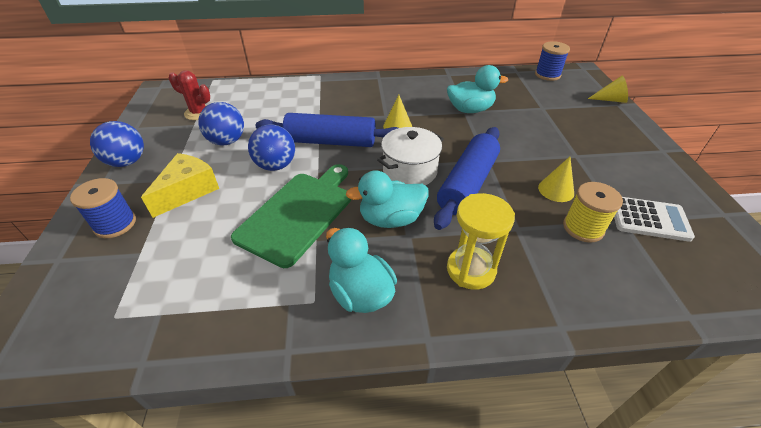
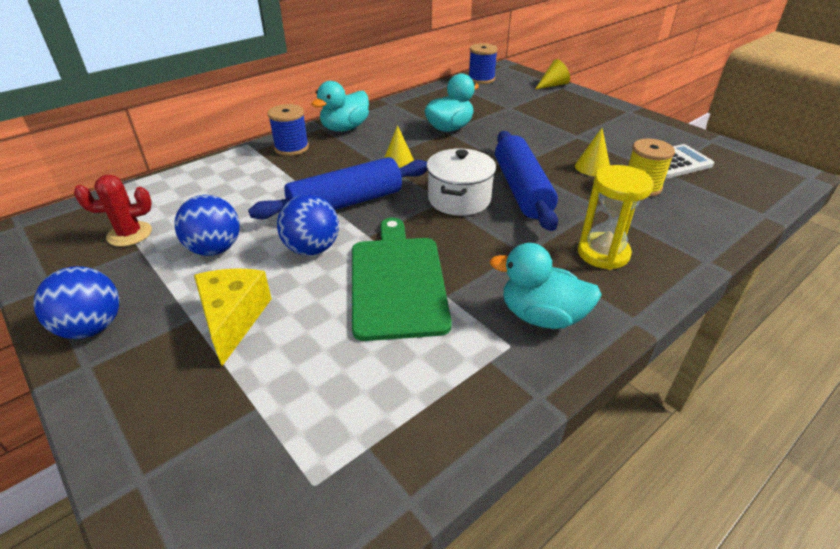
camera: 35 degrees left, 5 degrees down
(115, 224) = (175, 398): blue spool -> blue spool (291, 148)
(391, 219) = (492, 245): turquoise duck -> turquoise duck (345, 128)

